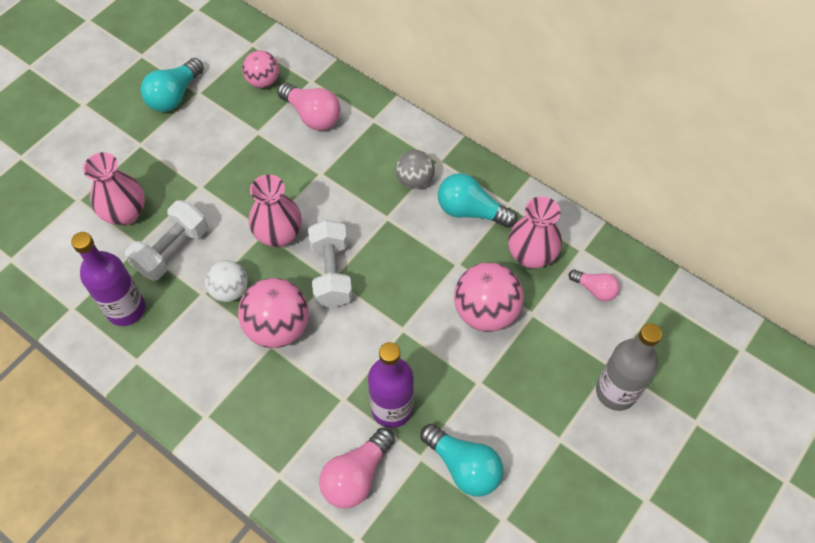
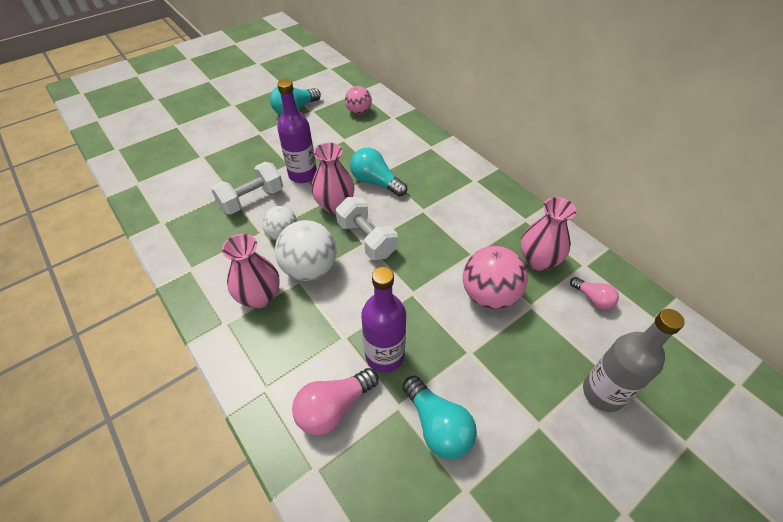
camera: 15 degrees right, 10 degrees down
(125, 213) = (230, 170): pink vase -> pink vase (260, 297)
(126, 309) = (200, 231): purple bottle -> purple bottle (303, 175)
(278, 327) = (310, 269): pink ball -> white ball
(312, 115) = (386, 136): pink light bulb -> none
(331, 273) = (367, 239): white dumbbell -> white dumbbell turned 45 degrees counterclockwise
(415, 180) = (452, 189): grey ball -> none
(471, 211) = (493, 218): turquoise light bulb -> turquoise light bulb (376, 182)

